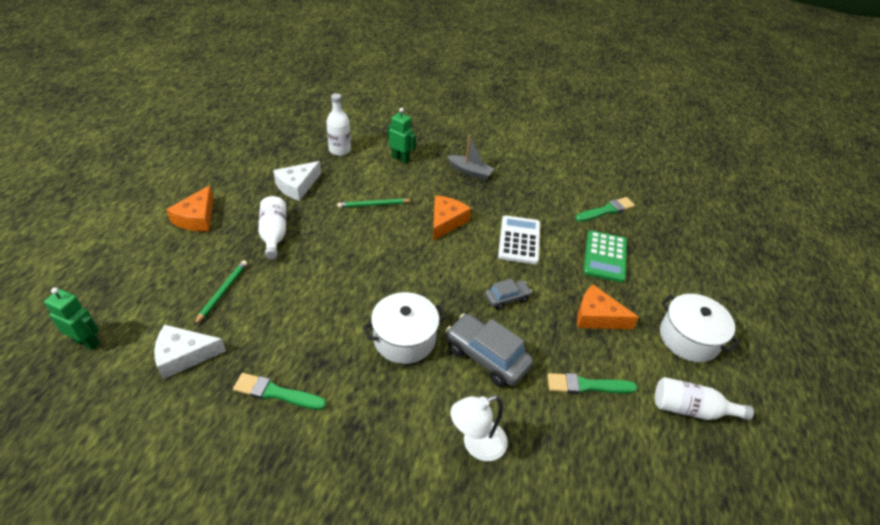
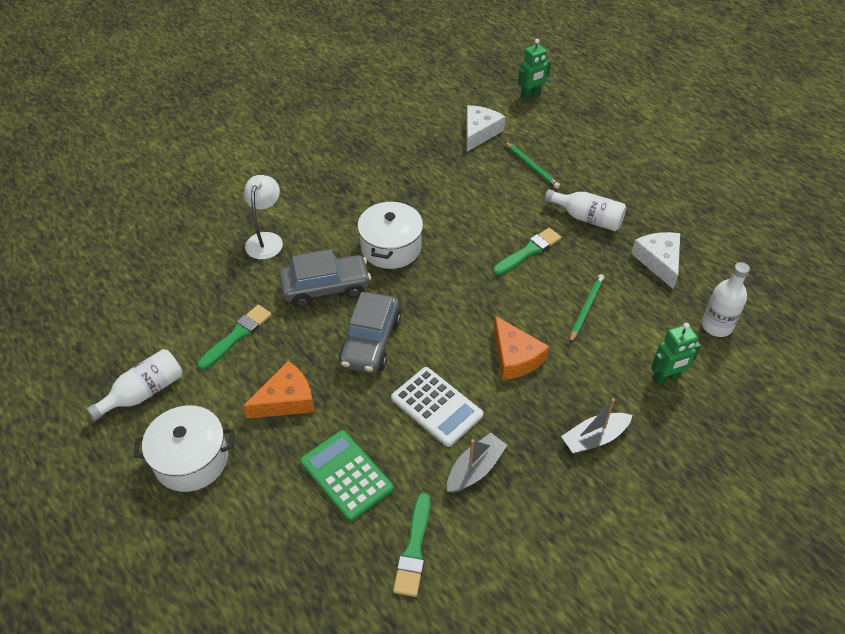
camera: 130 degrees right, 5 degrees up
(197, 218) = (646, 178): orange cheese -> none
(276, 393) = (406, 163): green brush -> green brush (528, 251)
(507, 298) = (370, 342): grey car -> grey car, size x1.77
(539, 207) = (475, 469): none -> grey boat

